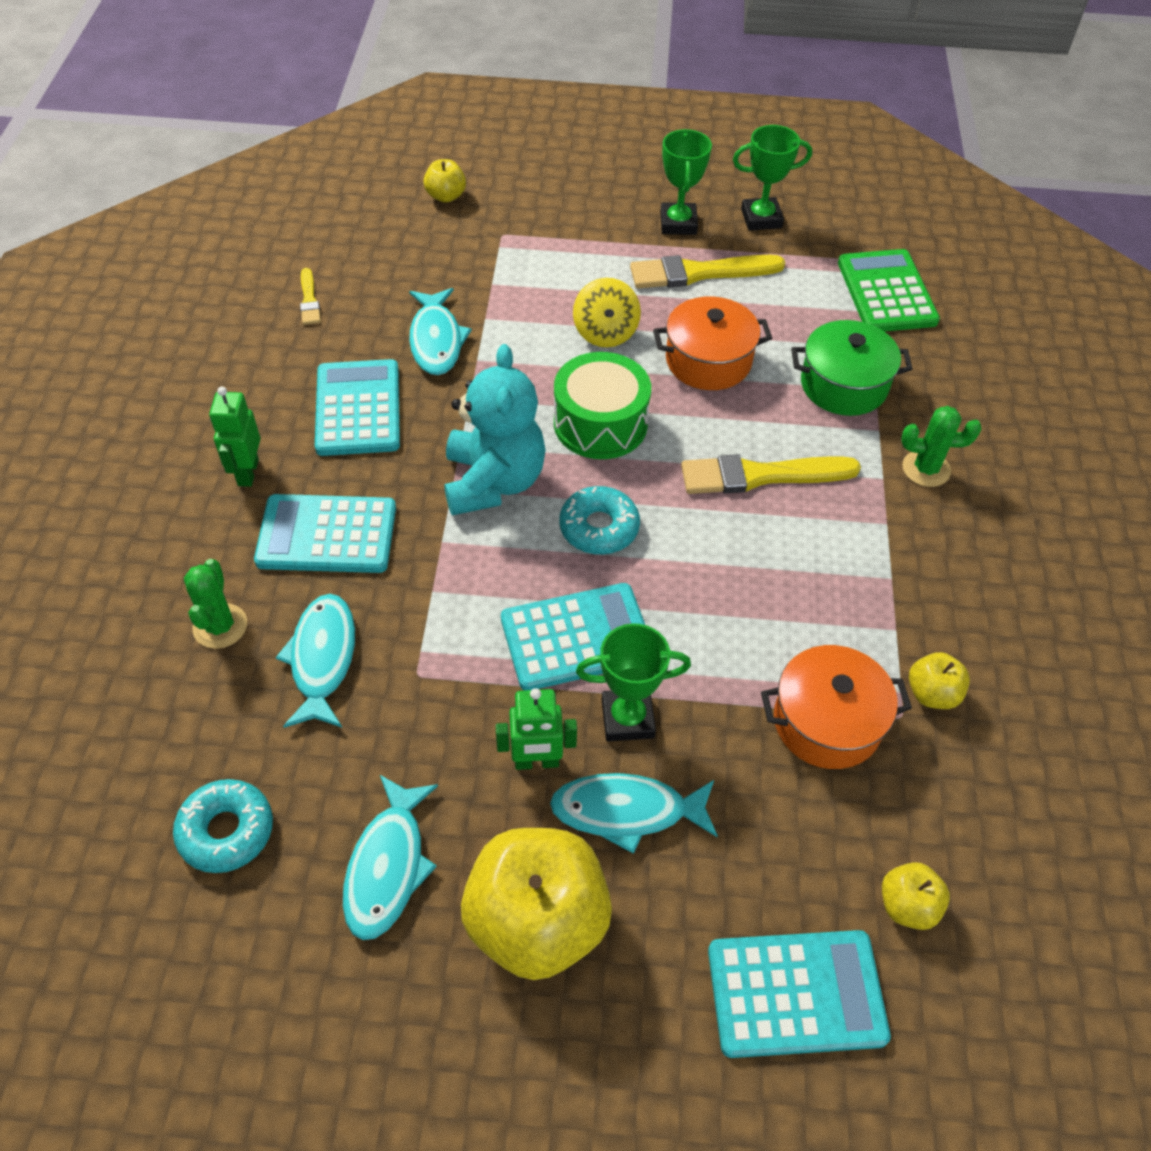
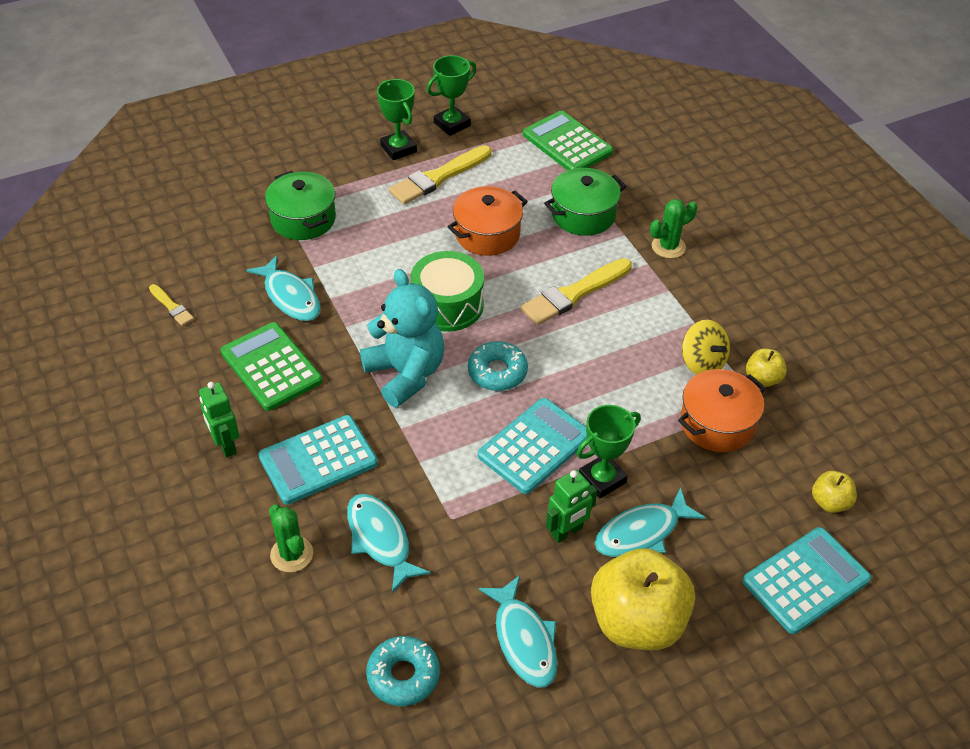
camera: 30 degrees left, 5 degrees down
(358, 408) = (271, 367): turquoise calculator -> green calculator
(446, 196) = (215, 192): yellow apple -> none
(514, 261) = (303, 219): none -> green pot
(605, 332) = (405, 243): yellow spinning top -> yellow spinning top (702, 363)

